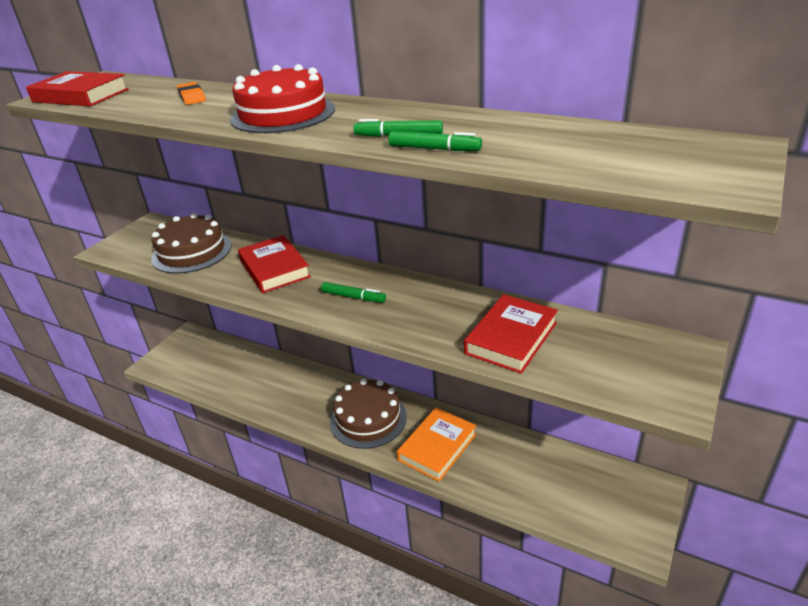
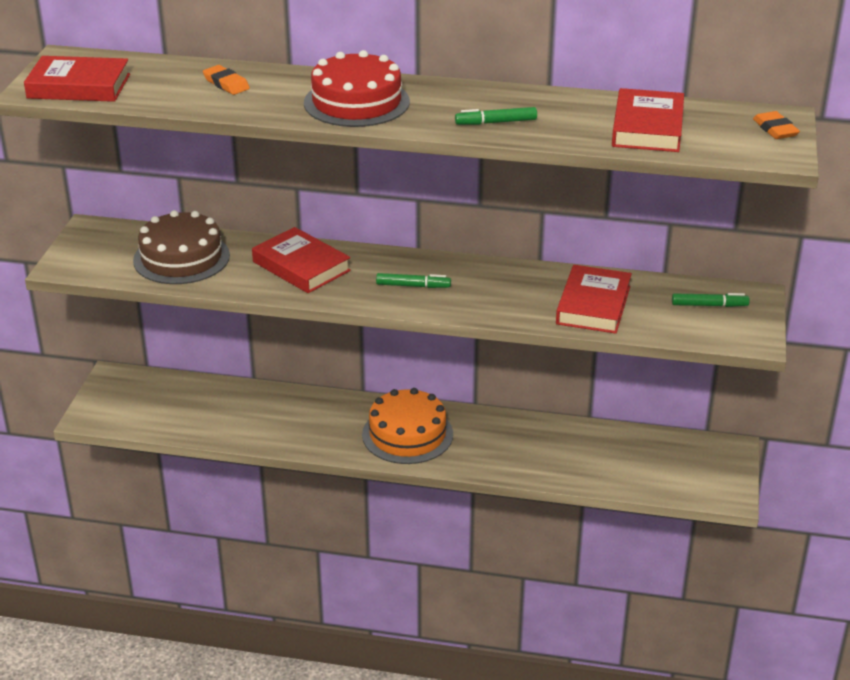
camera: 20 degrees left, 0 degrees up
(368, 419) = (407, 434): brown cake -> orange cake
(434, 149) = (539, 135): green marker -> green marker (709, 305)
(437, 447) = (499, 449): orange book -> none
(564, 148) = (647, 127): none -> red book
(728, 158) = (775, 129): none -> orange eraser

